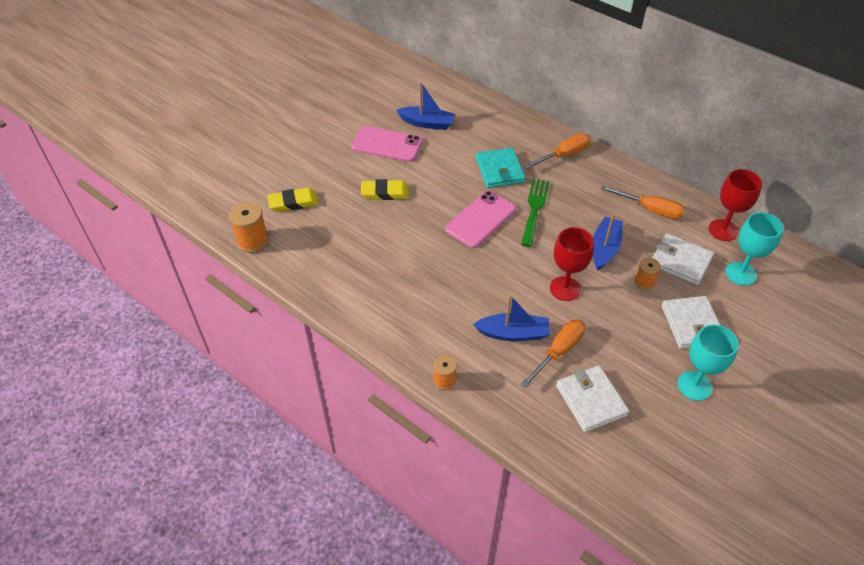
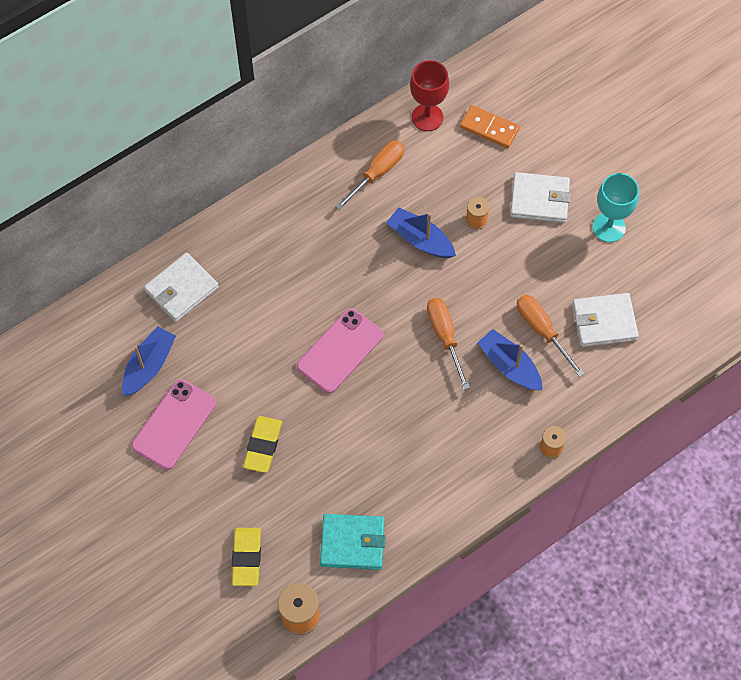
camera: 75 degrees left, 15 degrees up
(480, 219) = (340, 351): pink phone -> pink phone turned 75 degrees clockwise
(499, 170) = (265, 306): turquoise wallet -> turquoise wallet (352, 543)
(513, 333) = (509, 366): blue boat -> blue boat turned 60 degrees counterclockwise
(534, 209) = (340, 289): green fork -> none
(564, 155) = (261, 227): orange screwdriver -> orange screwdriver (445, 337)
(565, 289) = (465, 297): red goblet -> none
(680, 261) = (458, 175): white wallet -> white wallet (181, 289)
(741, 273) = (489, 128): turquoise goblet -> orange domino

